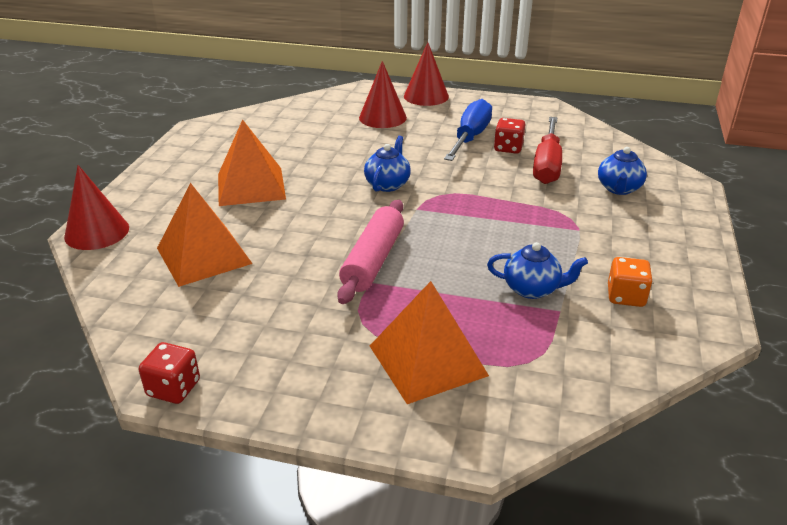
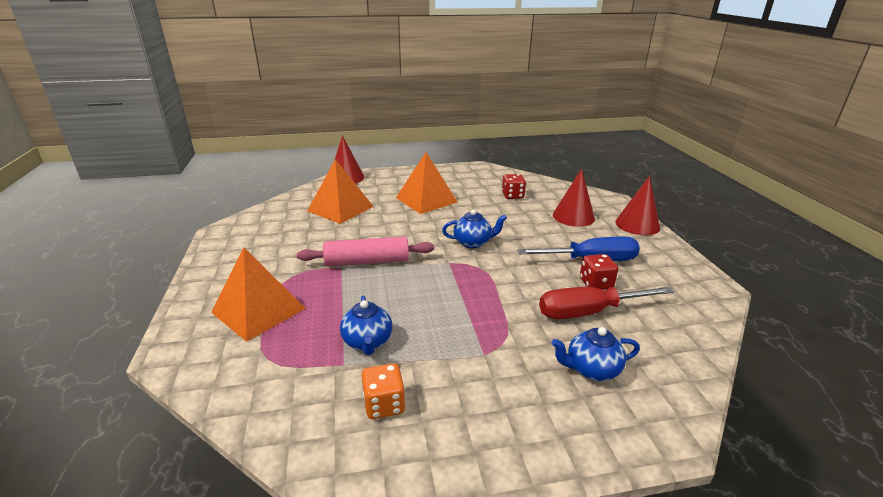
camera: 65 degrees right, 5 degrees down
(173, 388) = (217, 235): red dice -> red dice (512, 196)

